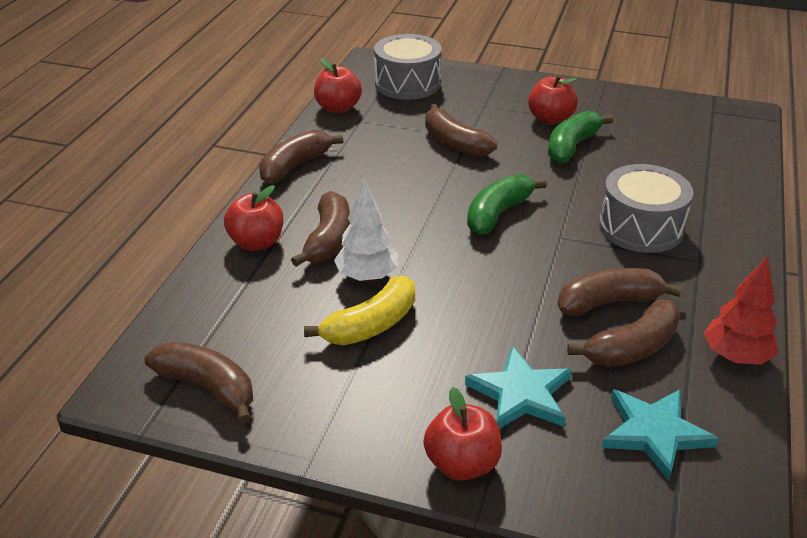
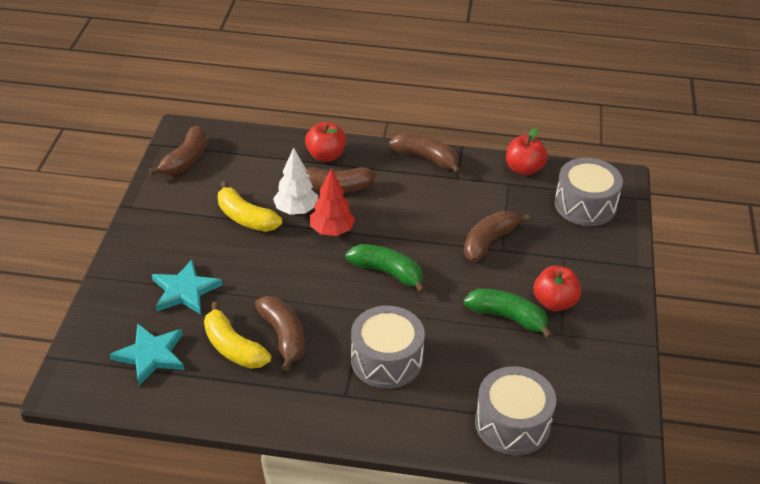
camera: 80 degrees right, 5 degrees up
(462, 464) = (126, 267): red apple -> none
(631, 348) = (233, 347): brown banana -> yellow banana
(716, 162) = (512, 423): none -> grey drum
(735, 357) = (228, 406): red tree -> red tree (332, 231)

